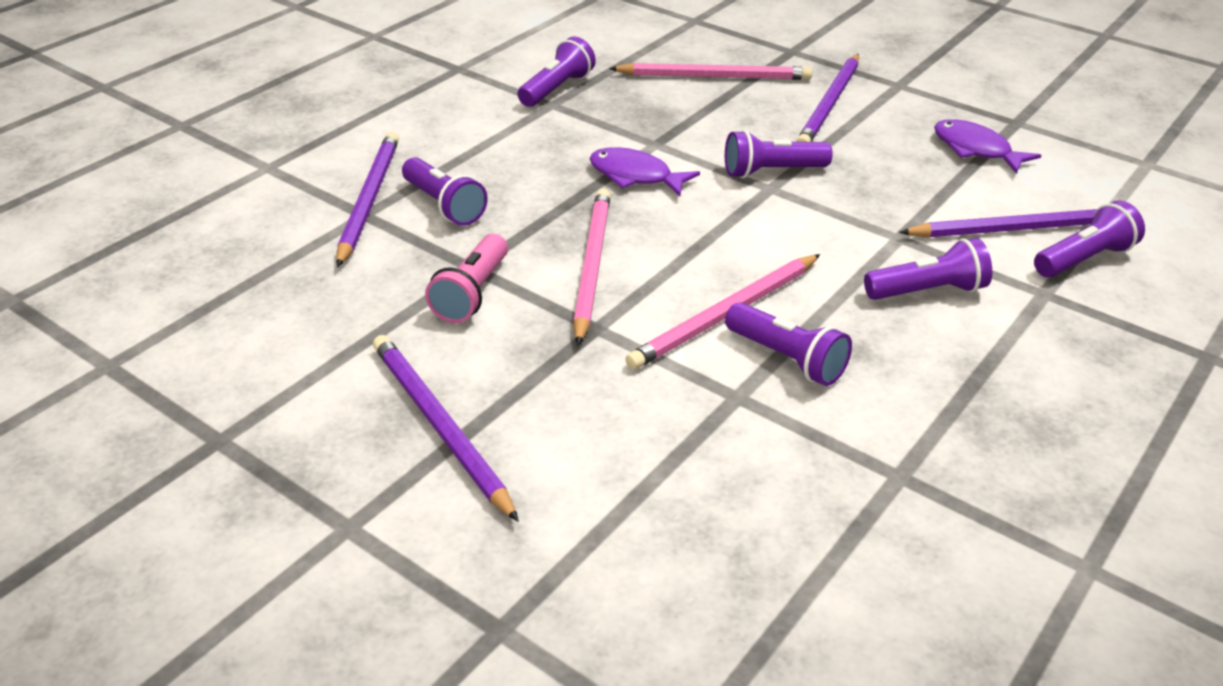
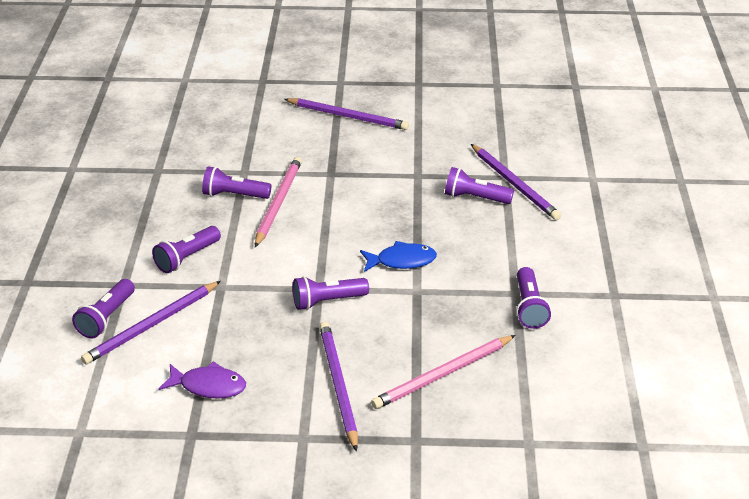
camera: 145 degrees right, 0 degrees up
(472, 293) = (401, 164): pink flashlight -> none
(592, 265) = (364, 199): pink pencil -> none
(635, 176) = (402, 261): purple fish -> blue fish
(772, 171) = (327, 301): purple flashlight -> purple flashlight turned 150 degrees counterclockwise

